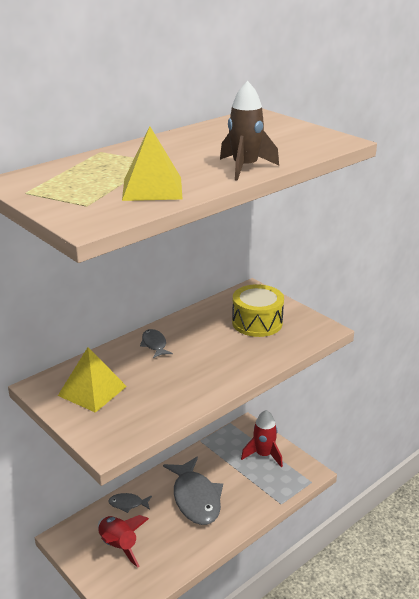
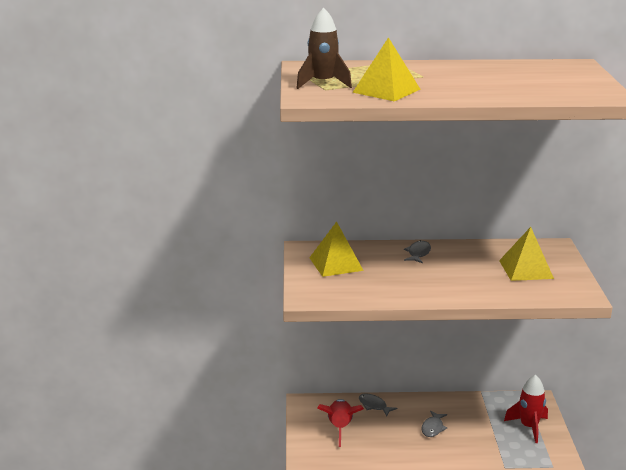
camera: 40 degrees right, 5 degrees down
(195, 498) = (433, 428): grey fish -> grey fish, size x0.46
(245, 168) = (482, 95): brown rocket -> brown rocket (323, 83)
(257, 322) = (526, 269): yellow drum -> yellow pyramid

